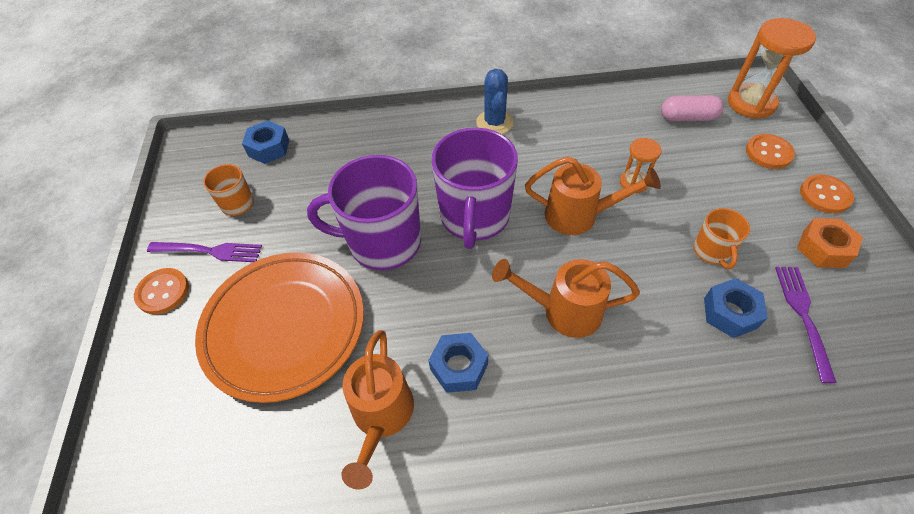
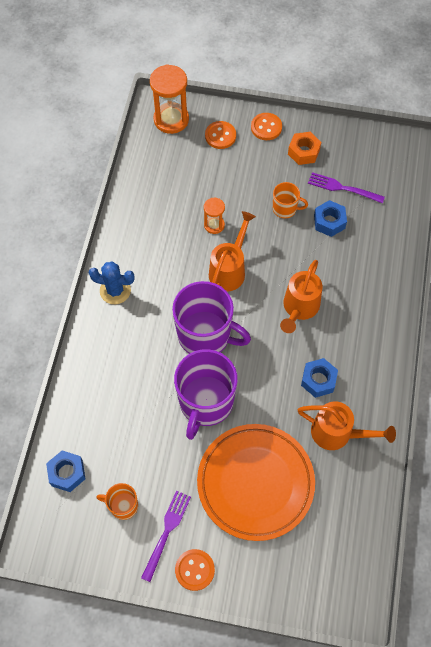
camera: 75 degrees left, 10 degrees up
(688, 118) = (168, 164): pink capsule -> none

